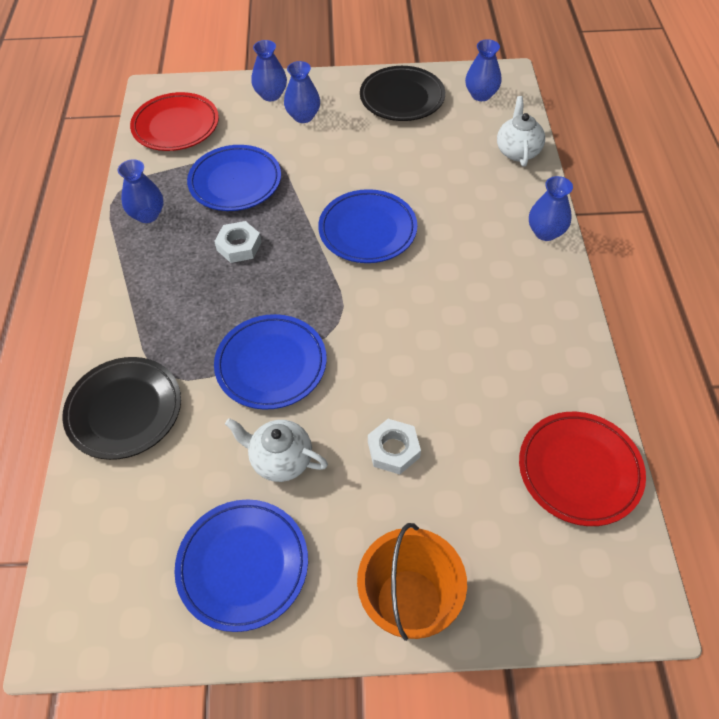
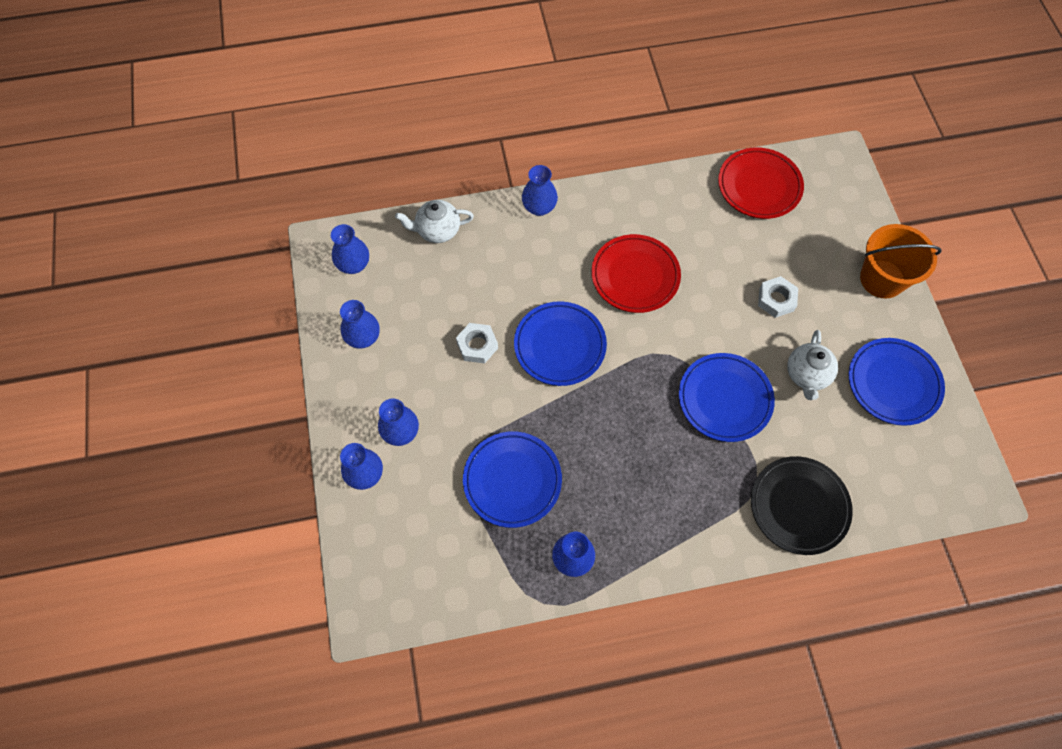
camera: 100 degrees left, 10 degrees up
(176, 126) = (429, 570): red plate -> red plate (635, 276)
(239, 246) = (599, 456): white nut -> white nut (477, 345)
(402, 98) = (363, 337): black plate -> blue vase

